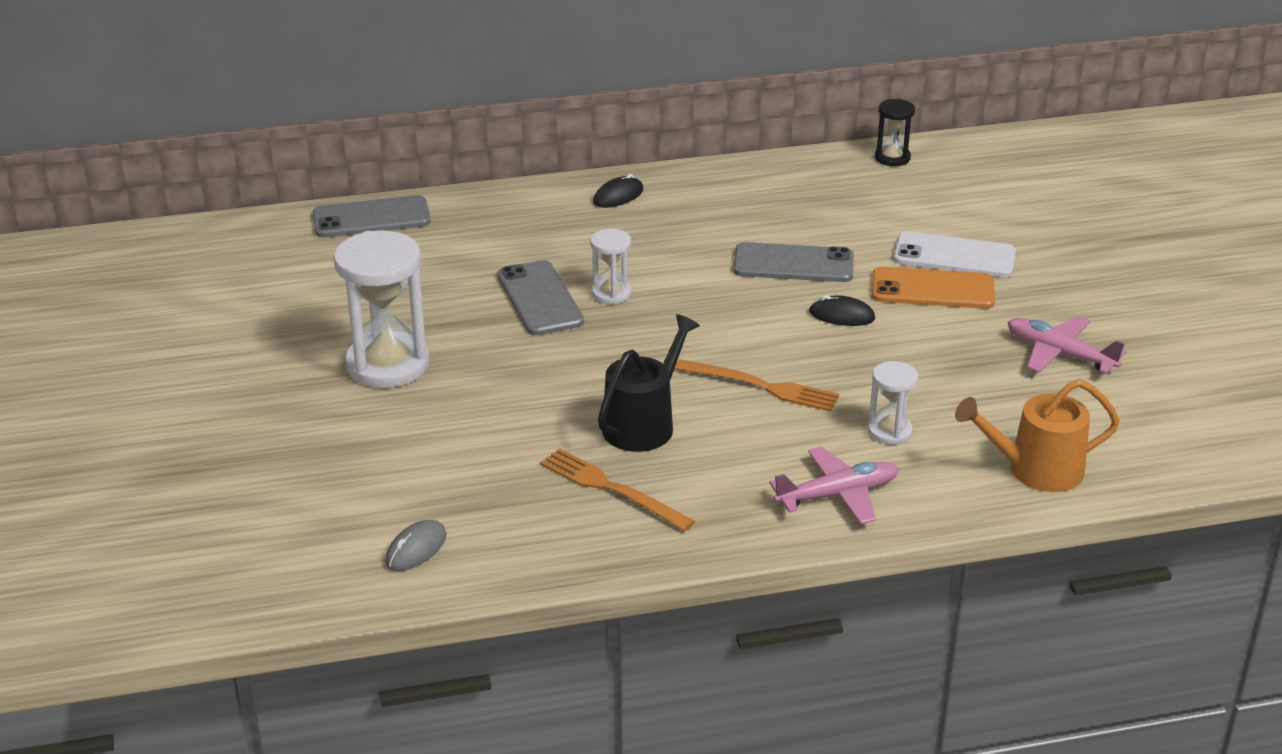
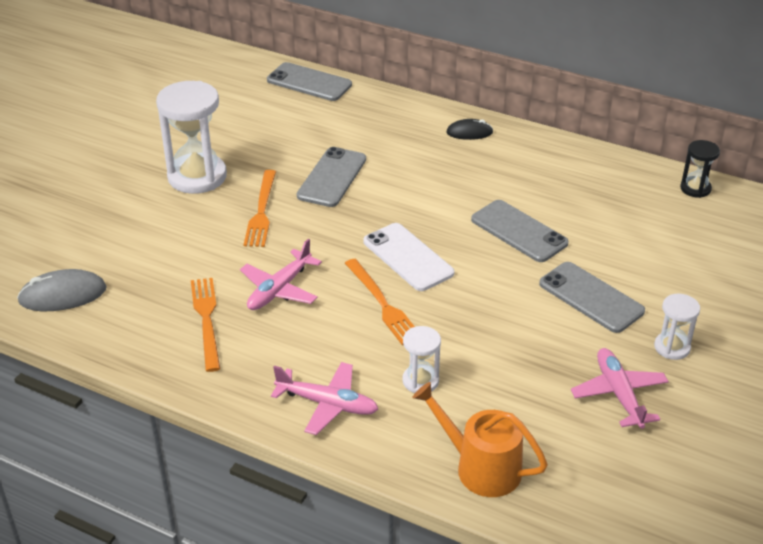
camera: 40 degrees right, 5 degrees up
(416, 549) = (63, 295): grey mouse -> grey mouse, size x1.56
(513, 364) = (261, 211): none -> orange fork
(611, 293) = (377, 194): white hourglass -> white hourglass (672, 347)
(643, 424) = (280, 289): black watering can -> pink plane
(842, 315) = (501, 283): black mouse -> none
(932, 289) = (591, 297): orange phone -> grey phone
(954, 256) = (641, 281): white phone -> white phone (408, 257)

